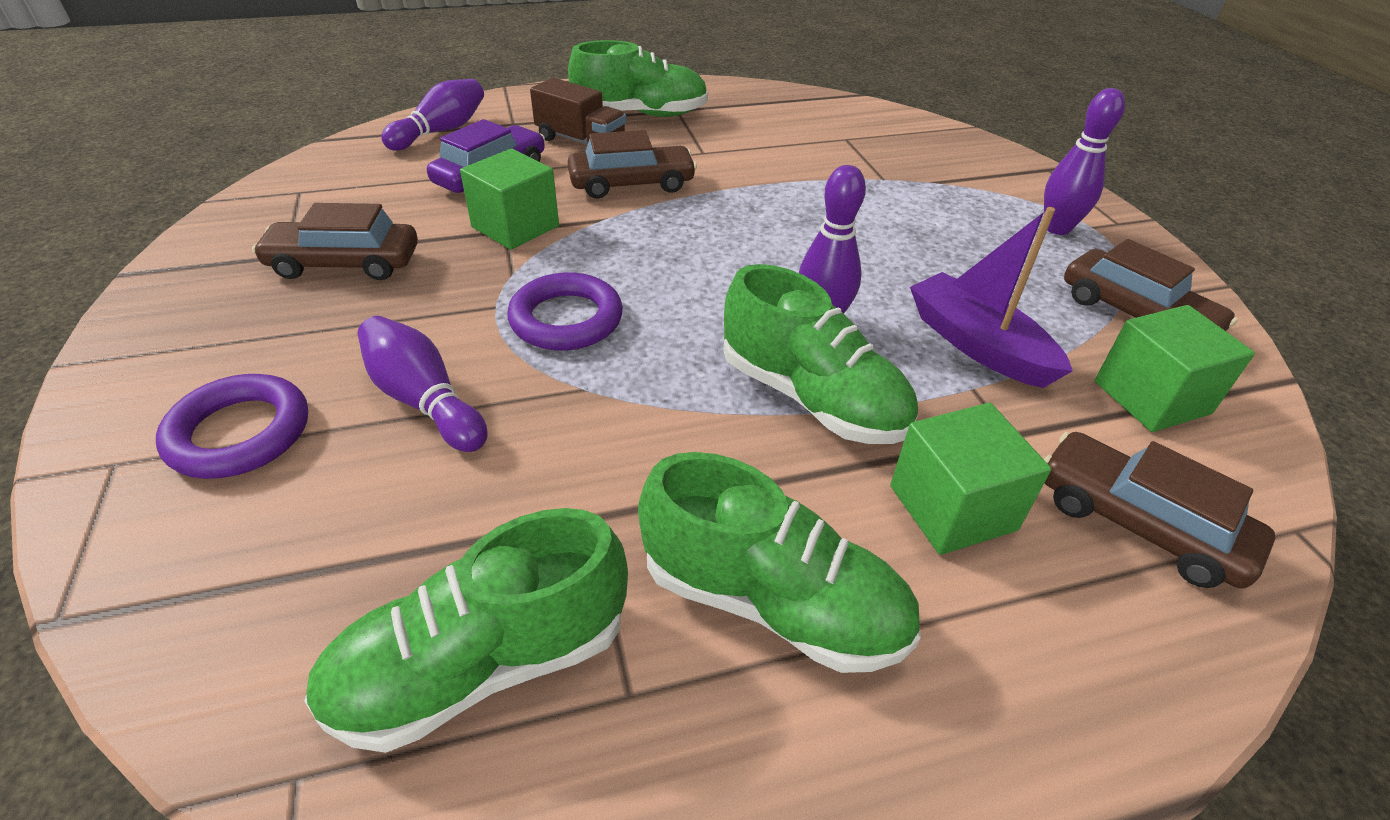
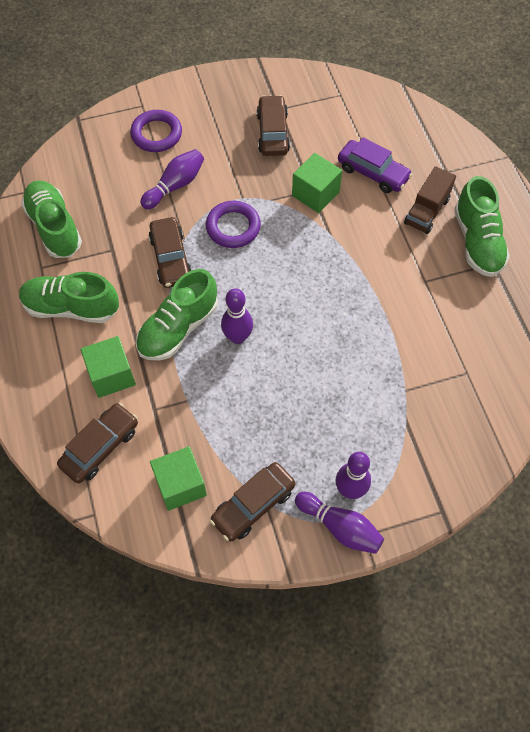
camera: 90 degrees right, 20 degrees up
(441, 131) = (426, 137): purple bowling pin -> purple bowling pin (340, 527)
(632, 184) = (372, 244): brown car -> brown car (171, 258)
(772, 601) = (71, 307): green shoe -> green shoe turned 75 degrees clockwise
(977, 344) = (221, 410): purple boat -> none

